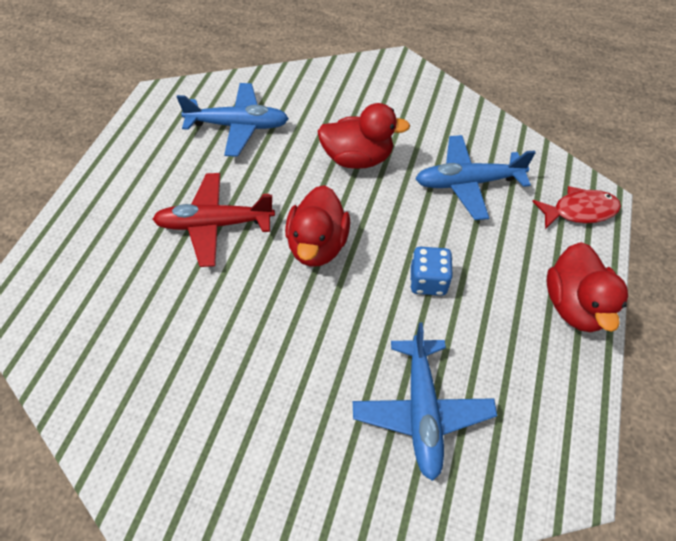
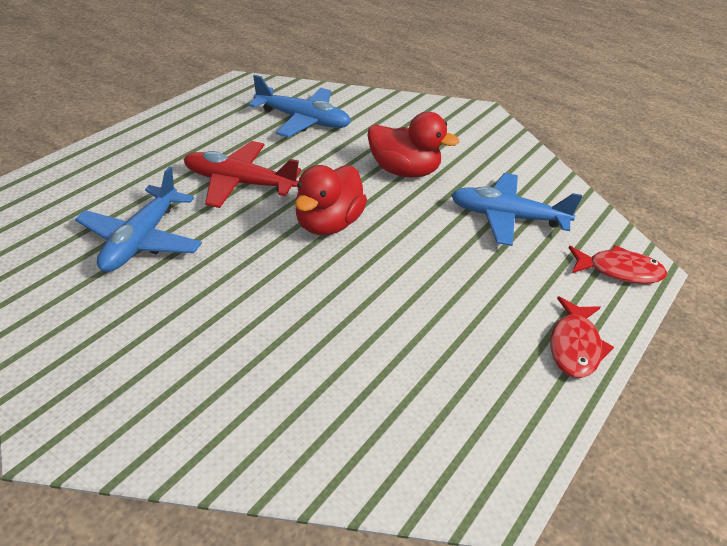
camera: 15 degrees right, 15 degrees down
(422, 411) = (360, 383): blue plane -> blue plane (141, 240)
(428, 281) = (424, 282): blue dice -> none
(574, 305) = (574, 346): red duck -> red fish

